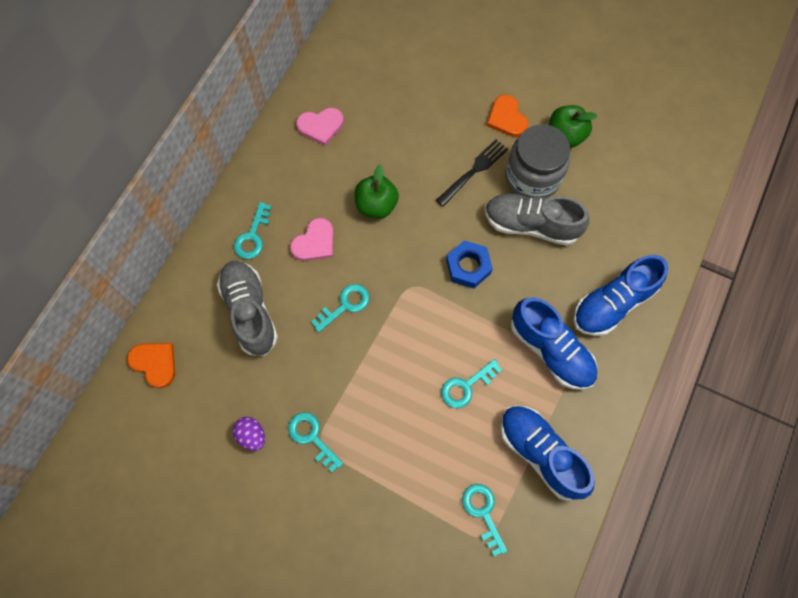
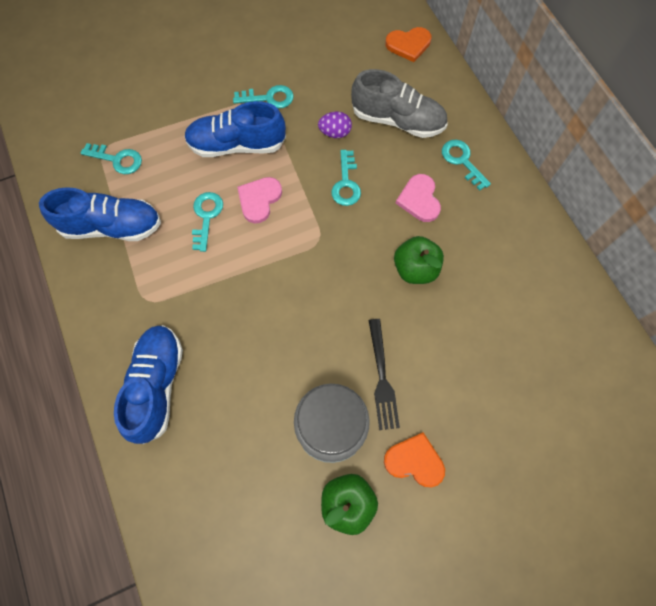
camera: 130 degrees right, 0 degrees up
(252, 436) = (304, 67): purple egg -> purple egg (335, 133)
(320, 126) = (535, 283): pink heart -> pink heart (259, 200)
(468, 267) = (296, 296): blue nut -> none
(531, 225) = (287, 381): grey shoe -> none
(551, 350) = (171, 299): blue shoe -> blue shoe (237, 145)

